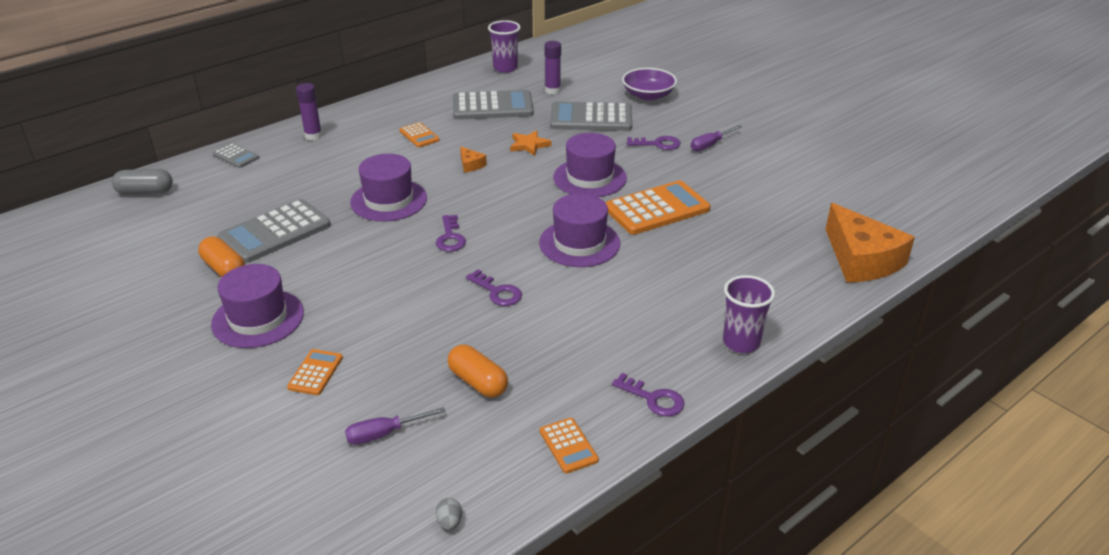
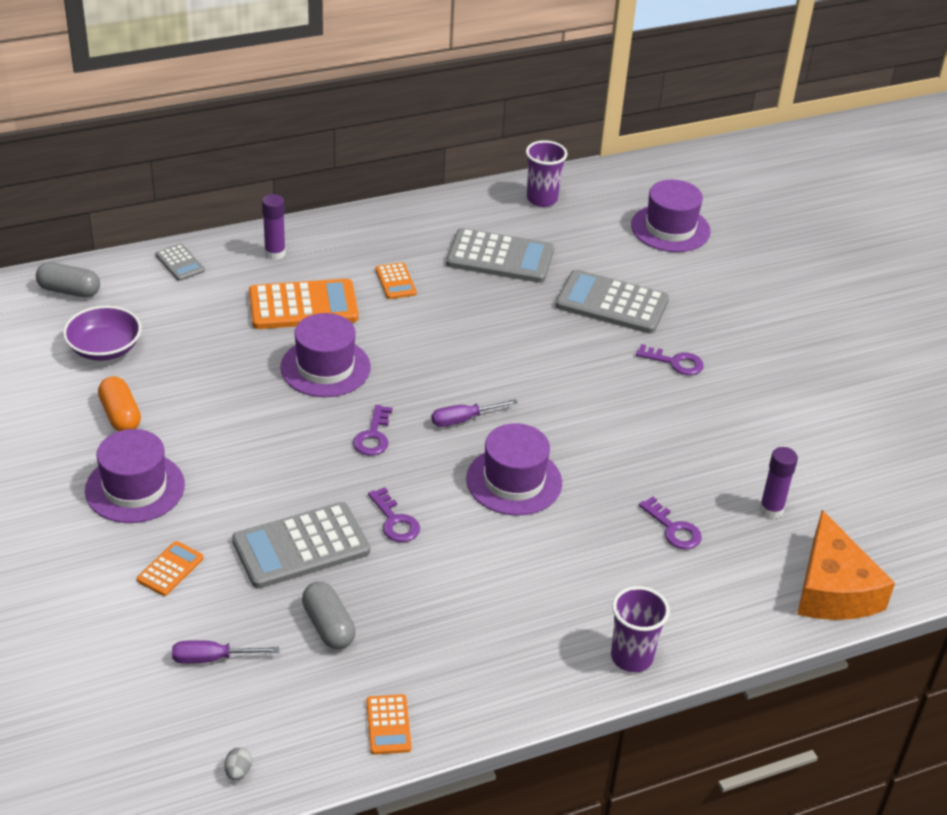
camera: 15 degrees right, 5 degrees up
(275, 232) = (188, 380): grey calculator -> grey calculator (301, 546)
(471, 165) = (438, 339): orange cheese -> none
(478, 382) = (328, 626): orange capsule -> grey capsule
(529, 145) = (518, 326): orange star -> none
(552, 90) = (584, 249): purple glue stick -> purple glue stick (771, 509)
(589, 178) = (568, 392): purple hat -> purple hat (670, 228)
(648, 95) = (701, 283): purple bowl -> purple bowl (104, 348)
(653, 399) = (501, 697): purple key -> purple key (673, 529)
(657, 209) = (626, 457): orange calculator -> orange calculator (303, 306)
(710, 145) = (739, 379): purple screwdriver -> purple screwdriver (463, 420)

